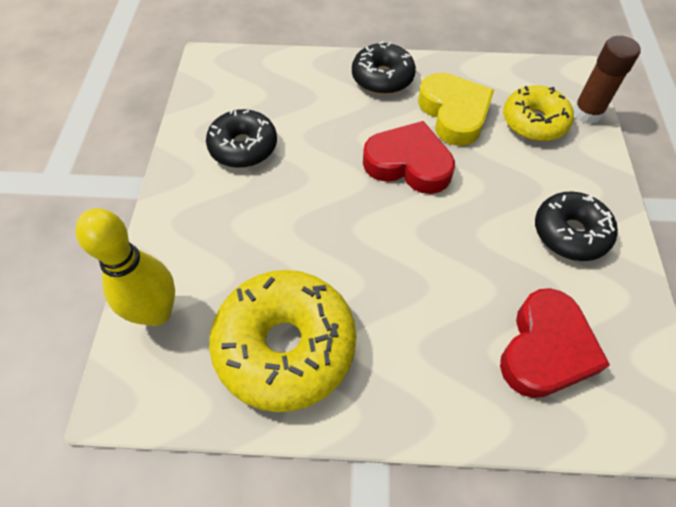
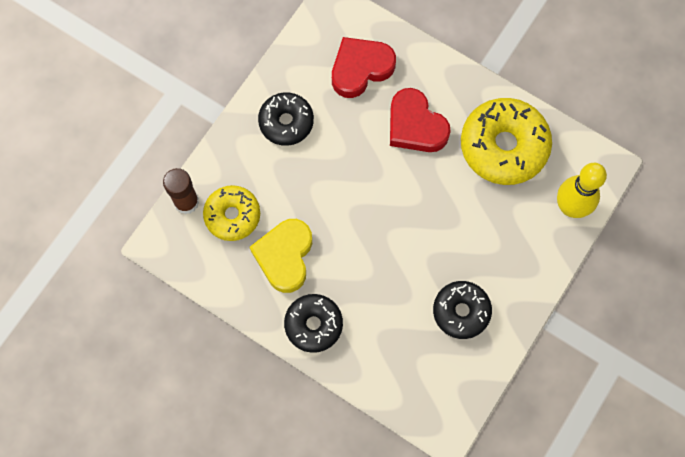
camera: 150 degrees left, 15 degrees up
(408, 164) = (350, 230): red heart -> red heart (415, 125)

